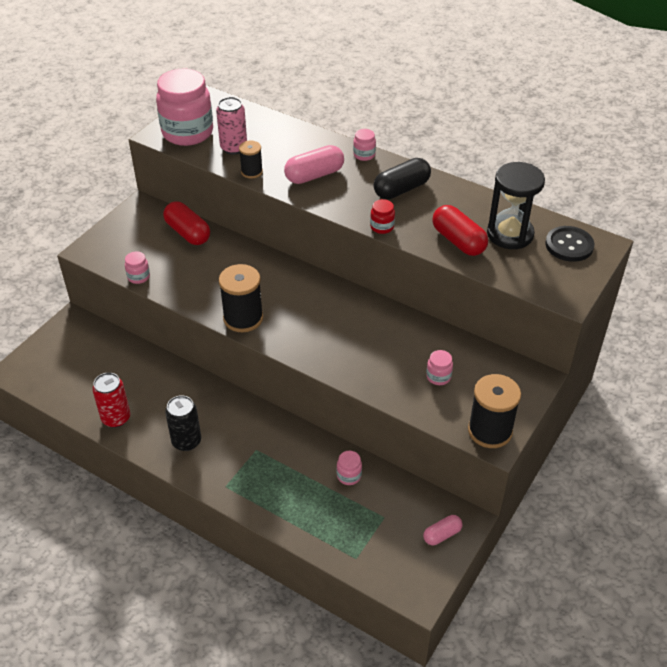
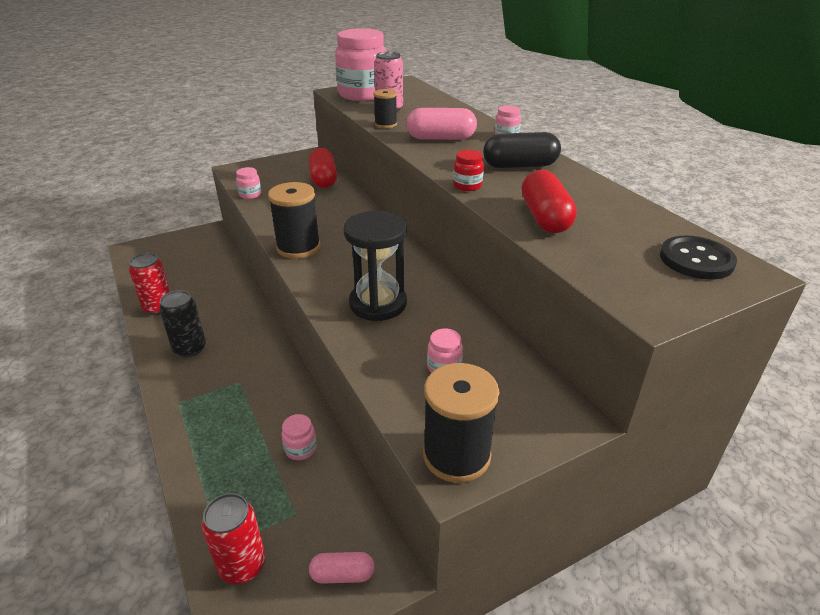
camera: 30 degrees right, 10 degrees down
(379, 560) = (242, 565): none -> red can
(510, 234) = (618, 229): black hourglass -> black hourglass (378, 304)

